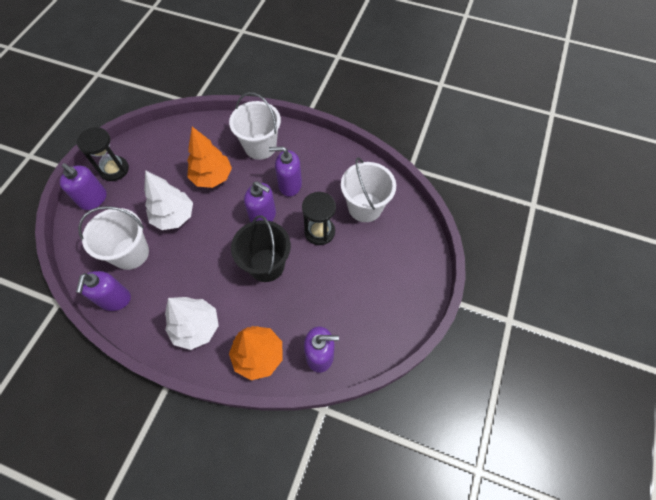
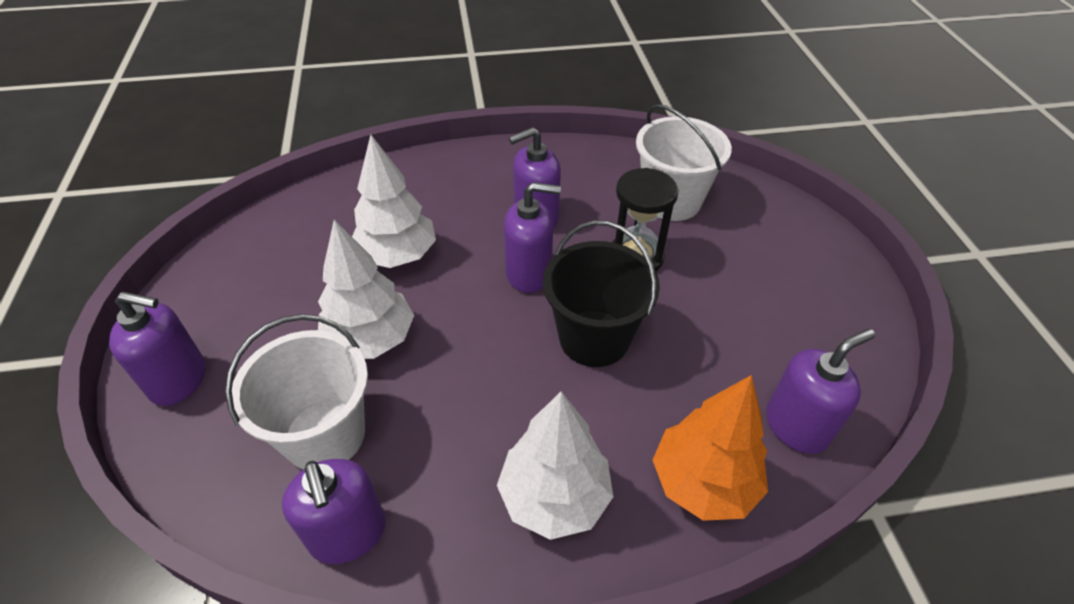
camera: 30 degrees left, 15 degrees down
(114, 169) = (194, 315): black hourglass -> none
(212, 177) = (397, 255): orange tree -> white tree
(260, 146) = (446, 187): white bucket -> none

